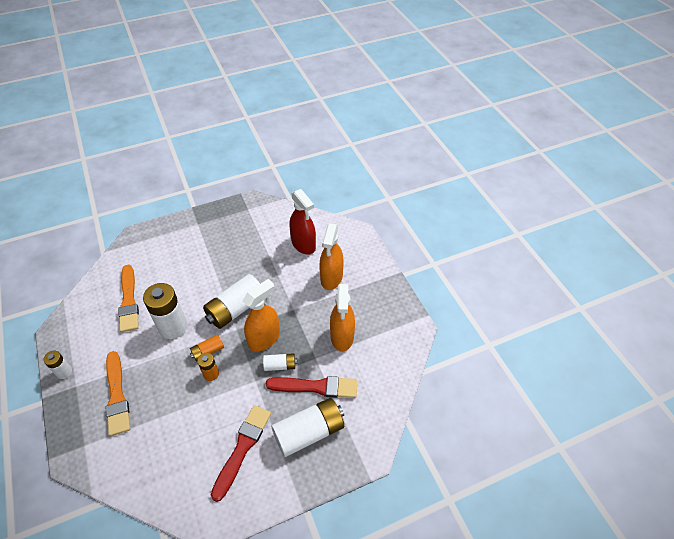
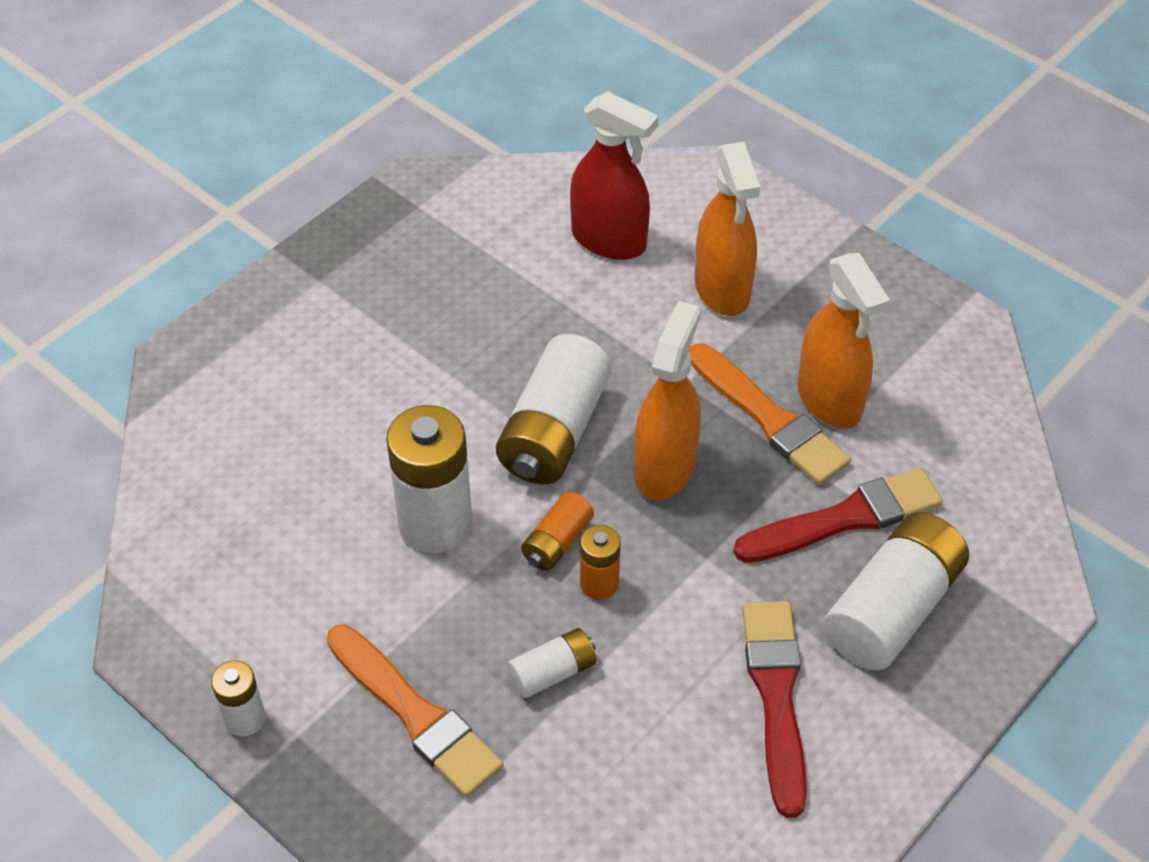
camera: 25 degrees left, 0 degrees up
(129, 301) = (282, 509): orange brush -> orange brush (769, 418)
(280, 365) = (739, 507): white battery -> white battery (552, 672)

